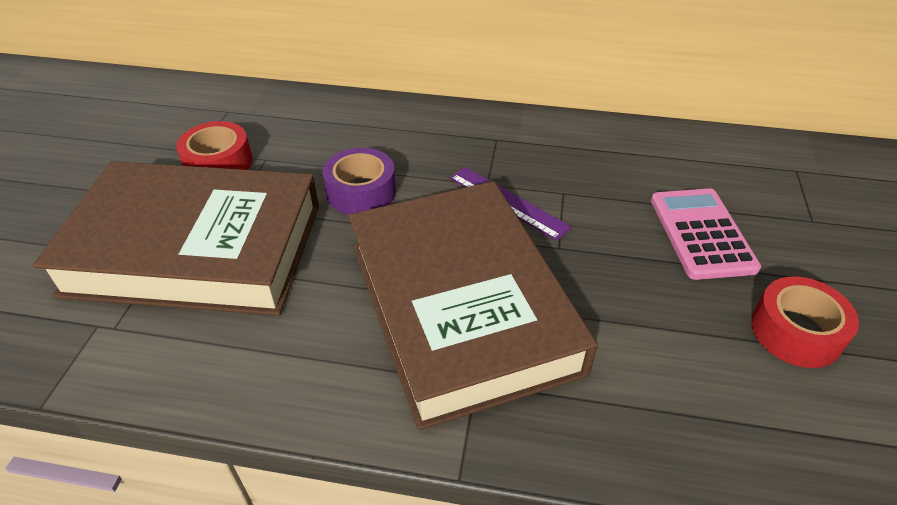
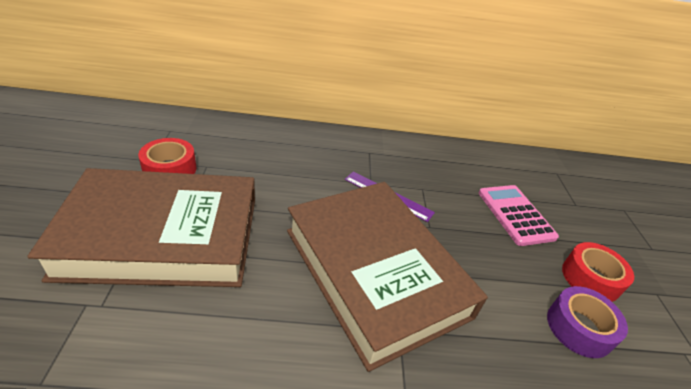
camera: 15 degrees left, 5 degrees down
(361, 192) = (283, 190): purple tape -> purple tape (579, 328)

